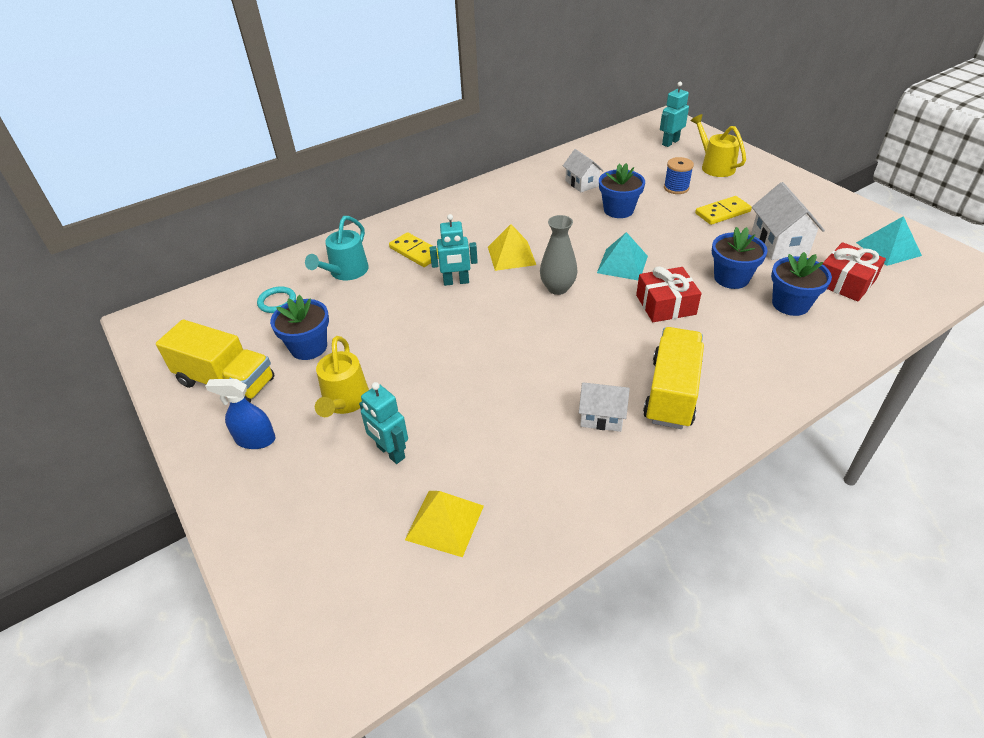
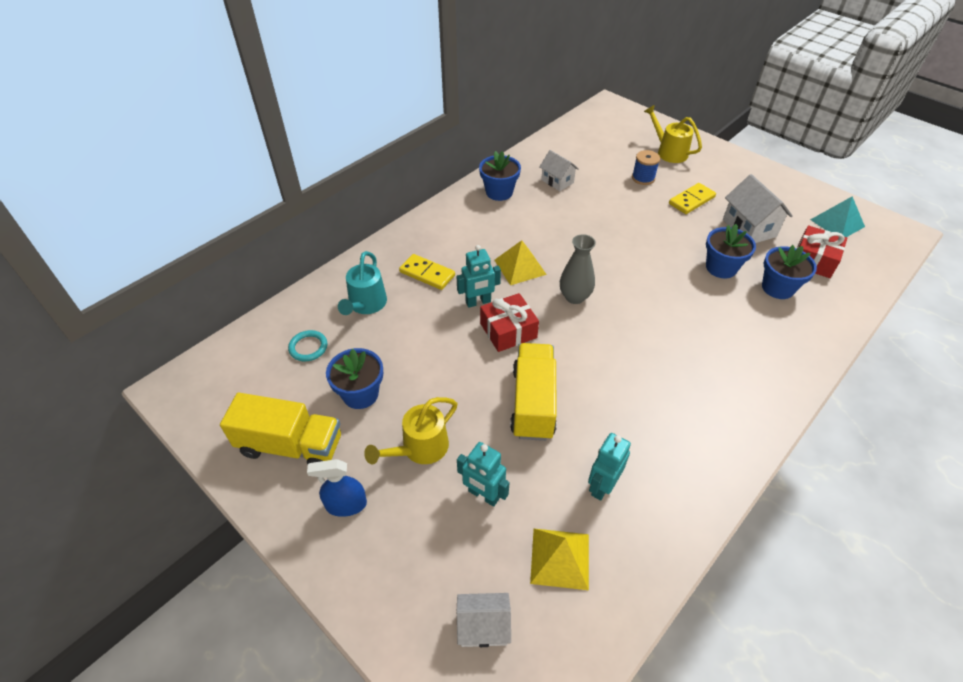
camera: 15 degrees left, 5 degrees up
(345, 402) = (419, 449): yellow watering can -> yellow watering can turned 60 degrees clockwise
(601, 417) = (659, 425): white house -> white house (483, 626)
(618, 210) = (600, 207): blue flower pot -> blue flower pot (499, 192)
(622, 264) = (623, 264): turquoise pyramid -> none
(665, 305) = (675, 302): red gift -> red gift (508, 330)
(670, 142) = (621, 129): turquoise robot -> turquoise robot (602, 486)
(671, 393) = (710, 391): yellow truck -> yellow truck (533, 403)

